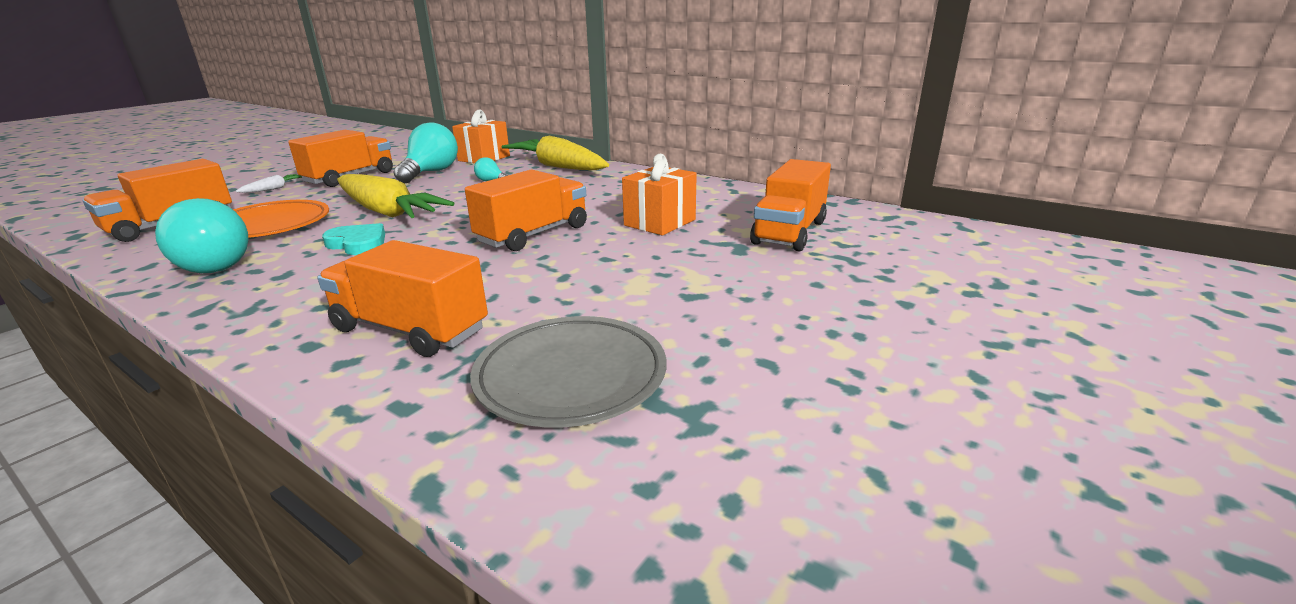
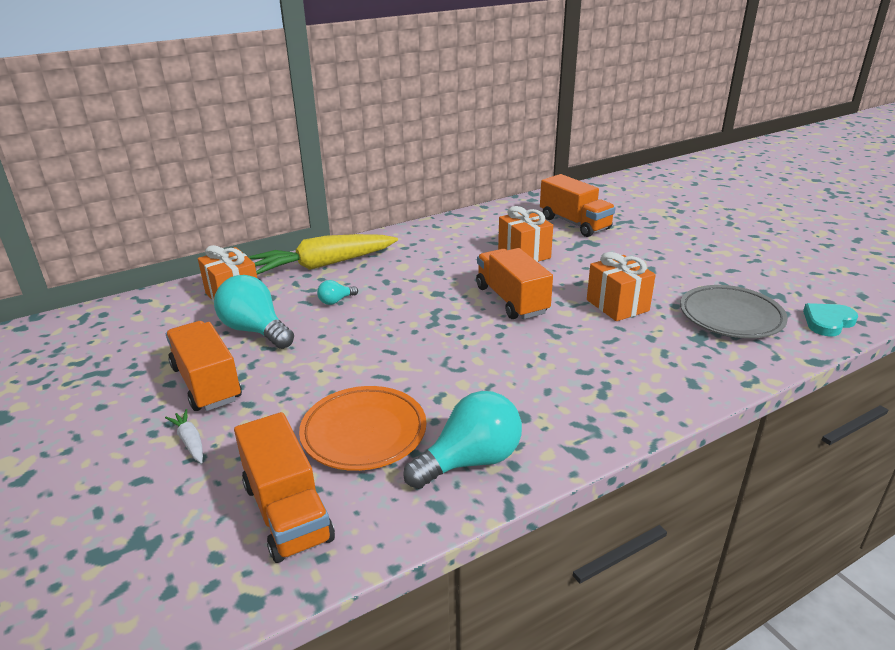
camera: 65 degrees left, 5 degrees up
(358, 243) = (469, 378): turquoise heart -> turquoise heart (827, 322)
(386, 211) = (382, 361): yellow carrot -> none
(410, 330) = (657, 359): orange truck -> none
(556, 287) = (617, 305): none -> orange gift

